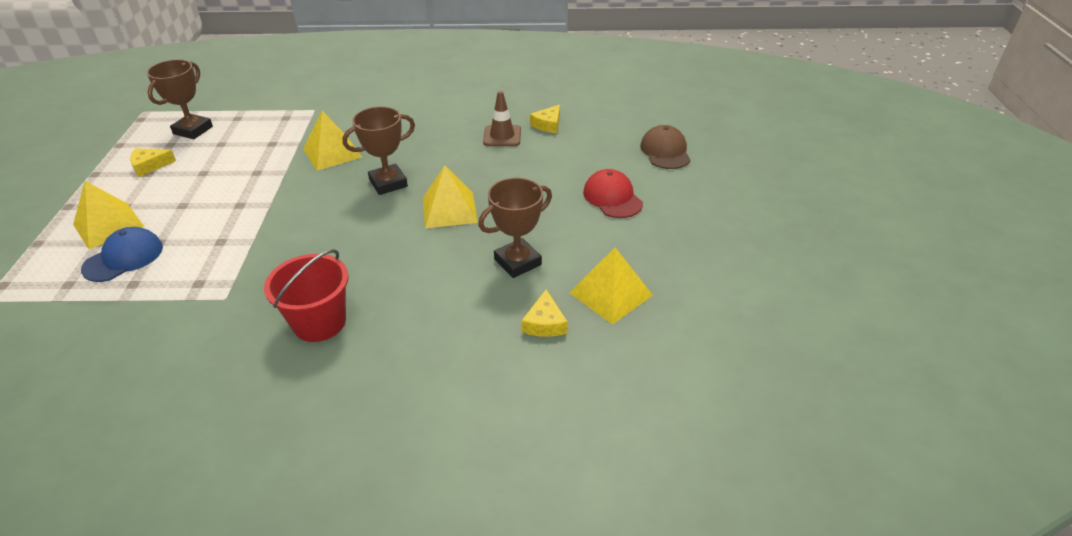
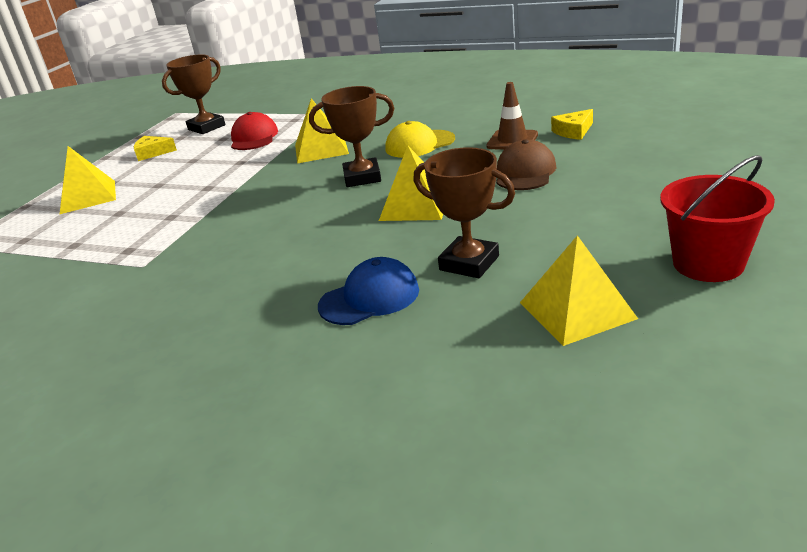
camera: 25 degrees right, 10 degrees down
(123, 258) = (81, 223): blue cap -> blue cap (369, 298)
(319, 322) = (216, 298): red bucket -> red bucket (708, 263)
(423, 143) = (419, 144): none -> yellow cap
(517, 262) = (469, 263): brown trophy -> brown trophy turned 45 degrees clockwise
(545, 323) = (471, 332): yellow cheese -> none
(612, 197) = (625, 206): red cap -> red cap (254, 137)
(665, 151) = (721, 162): brown cap -> brown cap (525, 172)

